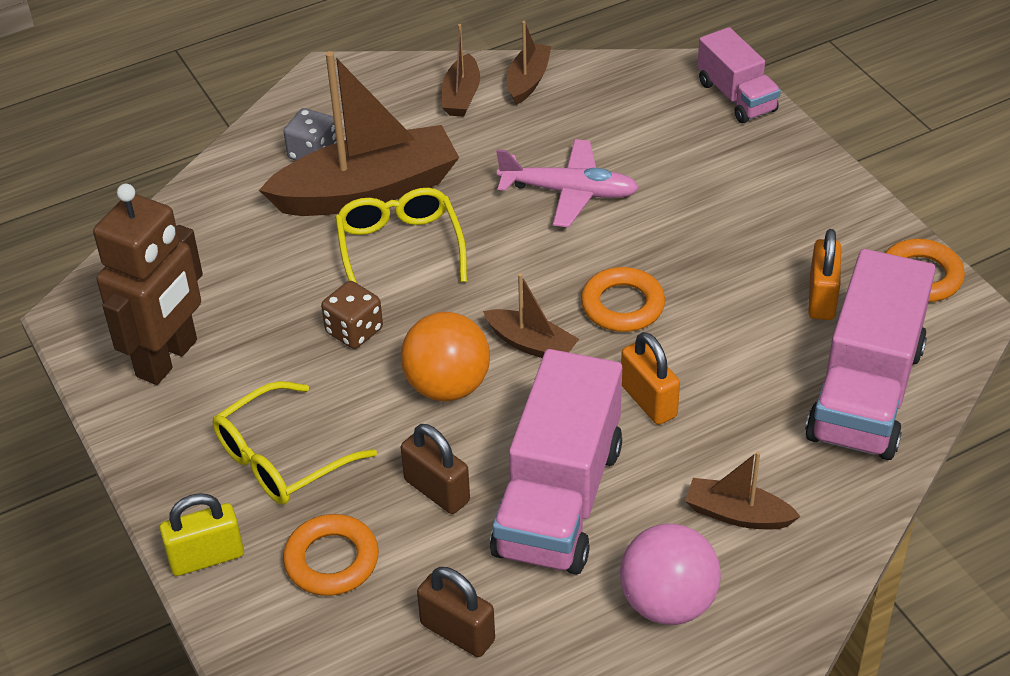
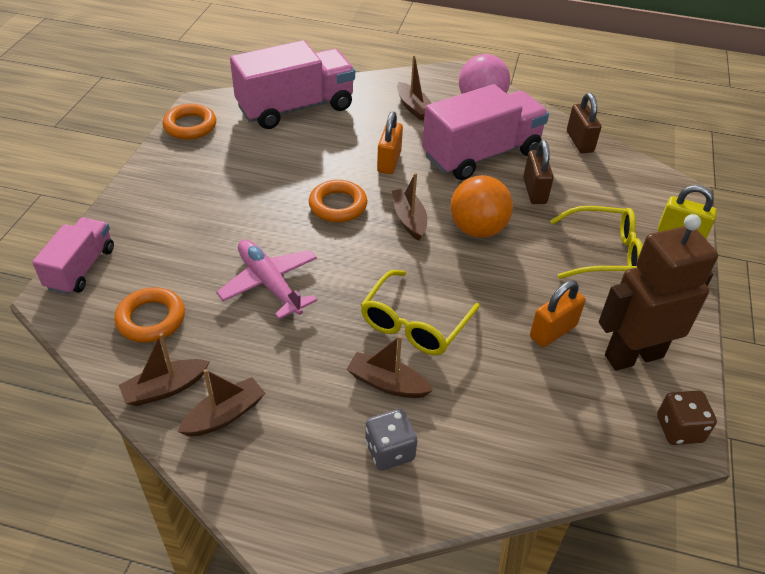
camera: 140 degrees left, 0 degrees up
(332, 560) = (614, 196): orange ring -> orange ring (151, 319)
(354, 331) = (497, 292): brown dice -> brown dice (679, 429)
(367, 191) = (387, 383): brown boat -> brown boat, size x0.48
(821, 298) = (246, 147): orange padlock -> orange padlock (553, 331)

